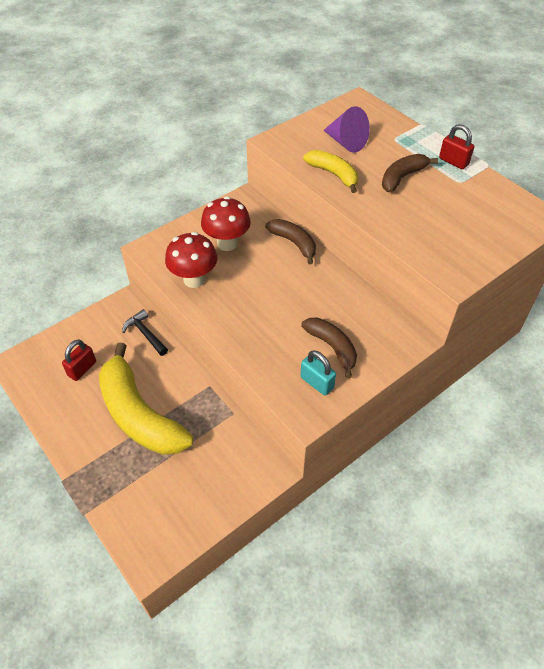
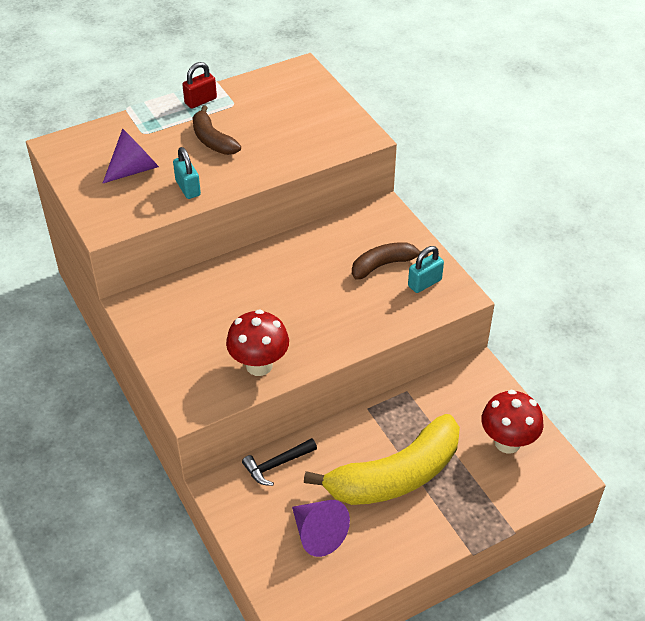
camera: 80 degrees left, 5 degrees down
(82, 369) = (318, 534): red padlock -> purple cone
(227, 243) = (207, 329): red mushroom -> red mushroom (507, 442)
(294, 243) = (226, 271): brown banana -> none
(333, 174) = (188, 188): yellow banana -> turquoise padlock

